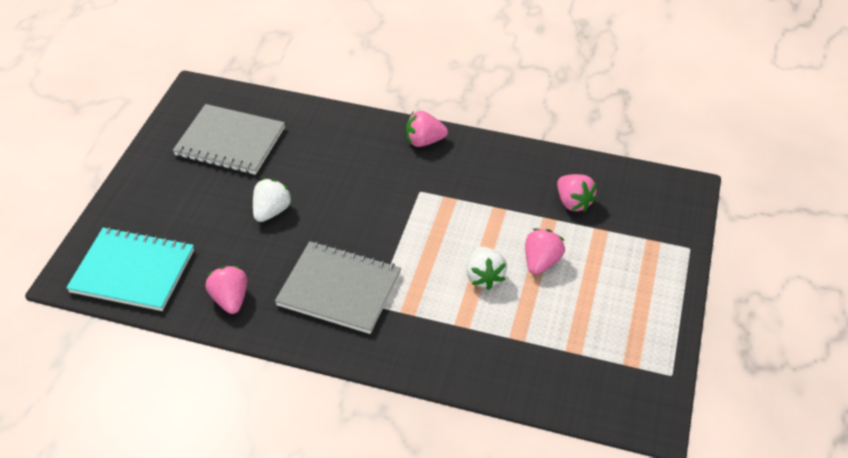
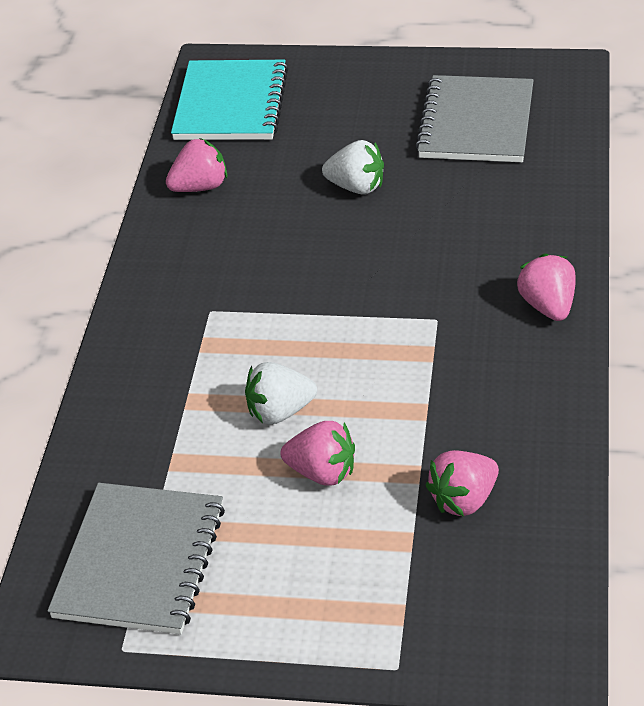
camera: 85 degrees right, 5 degrees down
(339, 289) = (232, 274): grey notebook -> grey notebook (140, 561)

